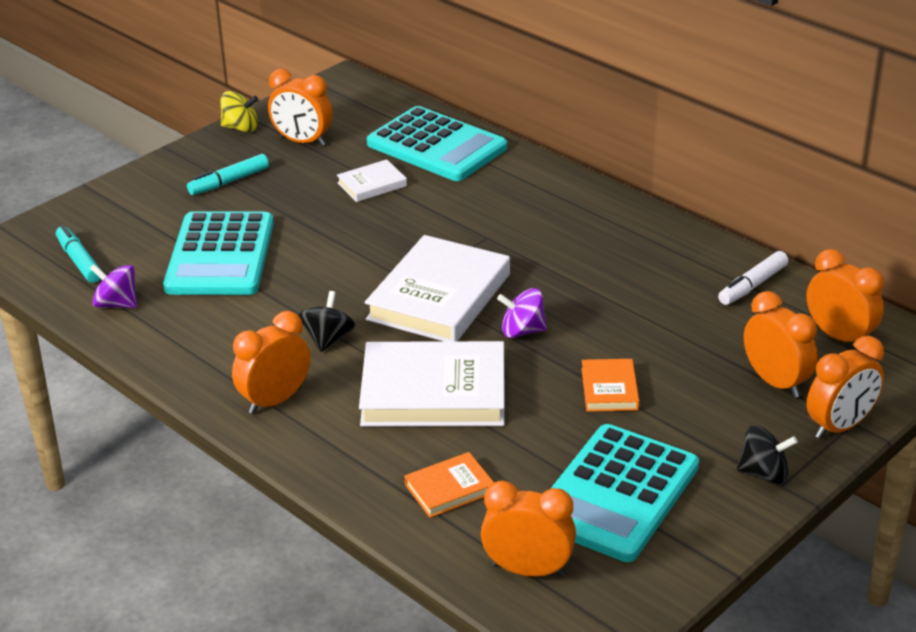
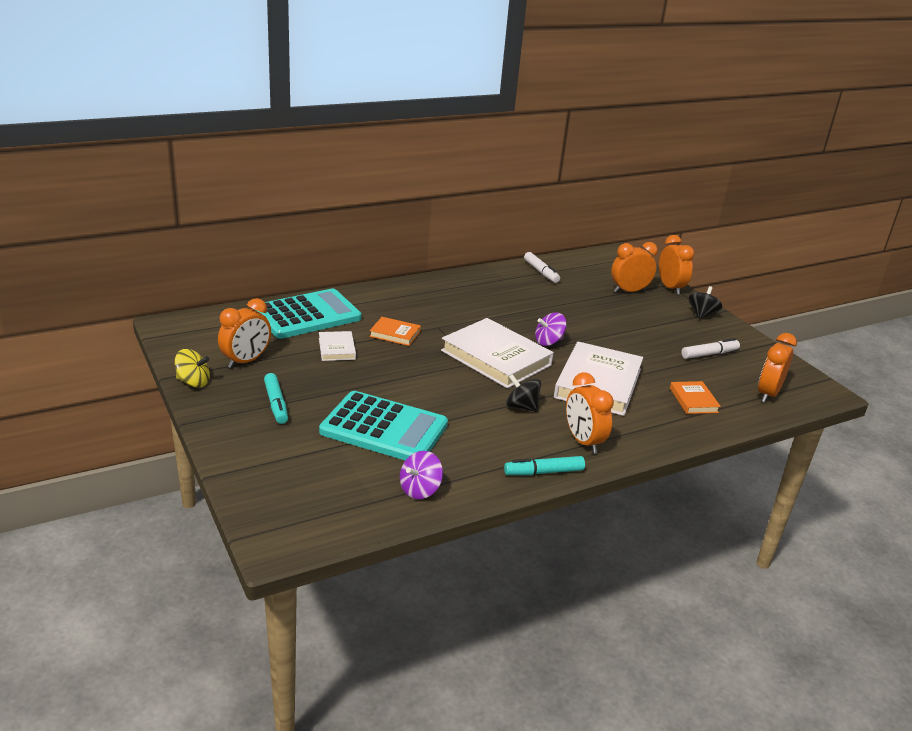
camera: 75 degrees left, 5 degrees down
(79, 261) = (338, 499): turquoise marker -> turquoise marker (543, 472)
(240, 128) = (193, 382): yellow spinning top -> yellow spinning top turned 75 degrees clockwise
(522, 331) = (548, 341): purple spinning top -> purple spinning top turned 45 degrees clockwise
(609, 389) = (617, 332): orange book -> orange book (395, 334)
(616, 494) = (709, 354): turquoise calculator -> white marker
(839, 336) = (597, 267): orange clock -> none

